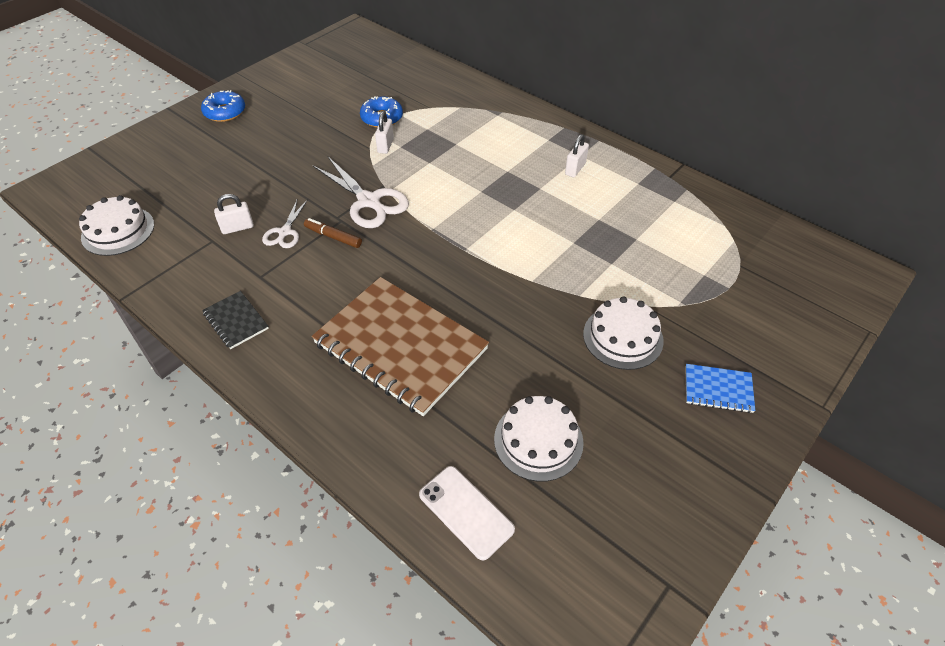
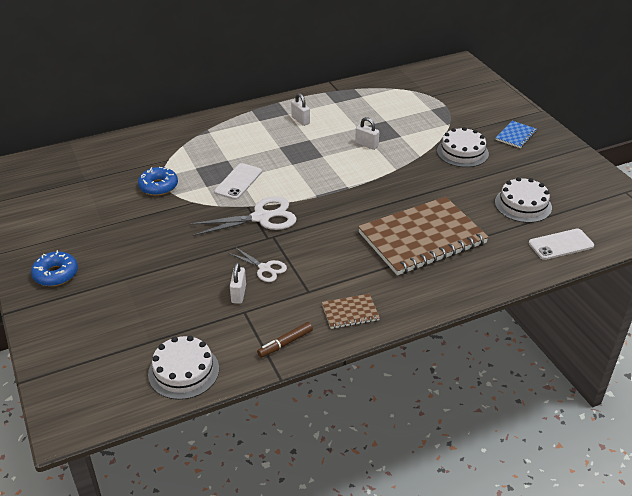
camera: 65 degrees left, 10 degrees down
(236, 321) = (350, 312): black notebook -> brown notebook
(333, 237) = (290, 244): brown marker -> brown marker (285, 343)
(385, 145) = (198, 193): white padlock -> white padlock (366, 145)
(422, 164) = (238, 182): none -> white phone

